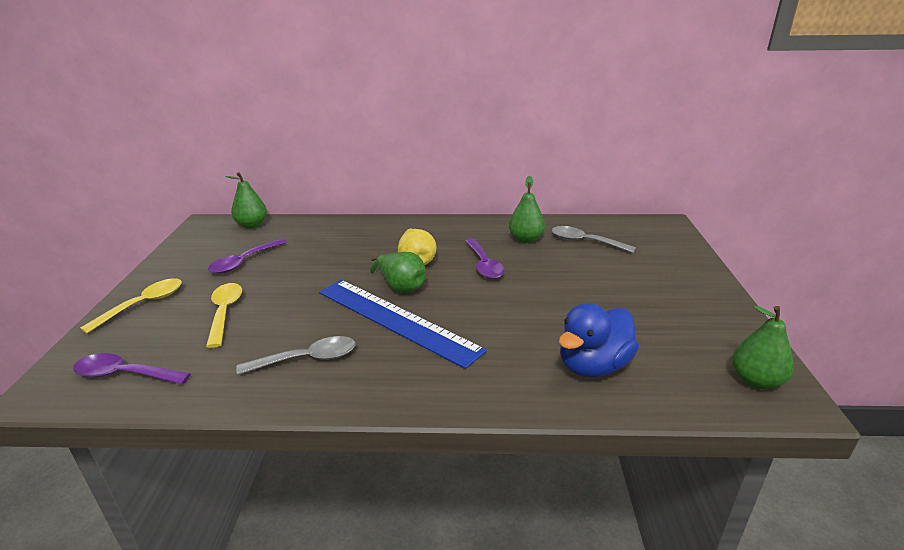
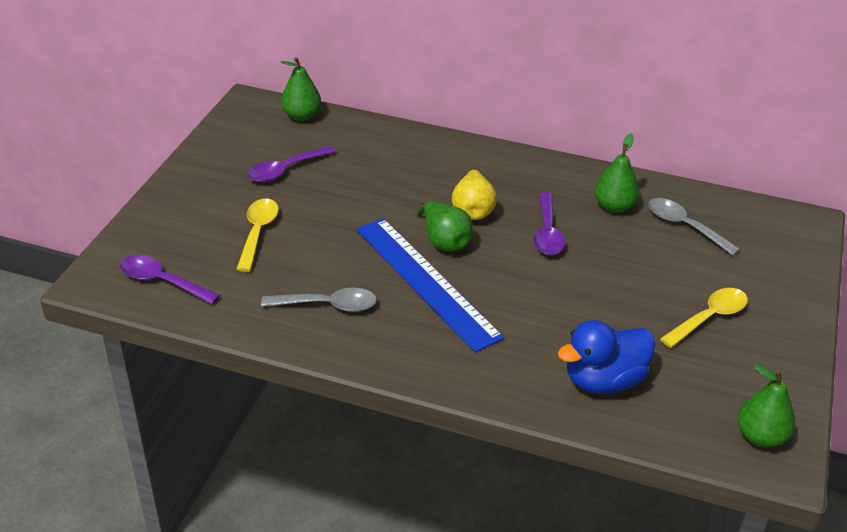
camera: 15 degrees right, 10 degrees up
(143, 304) = (180, 204): yellow spoon -> yellow spoon (709, 318)

